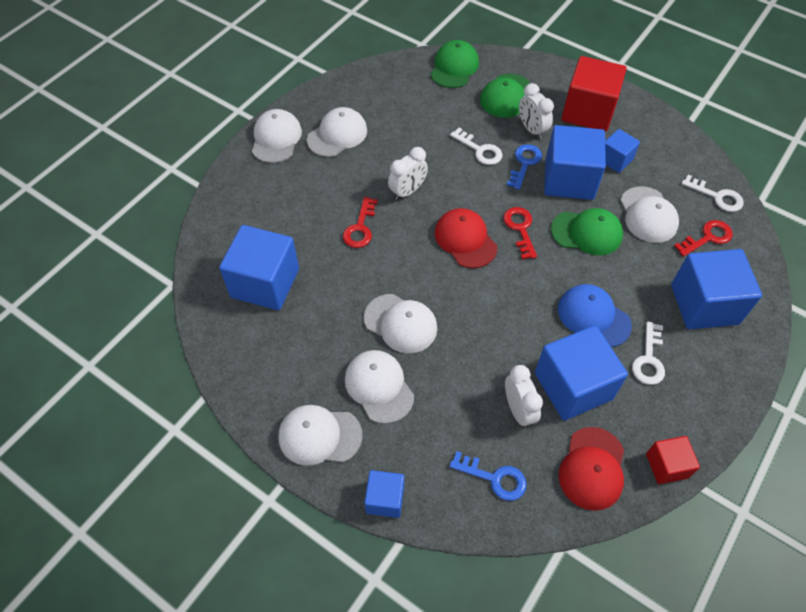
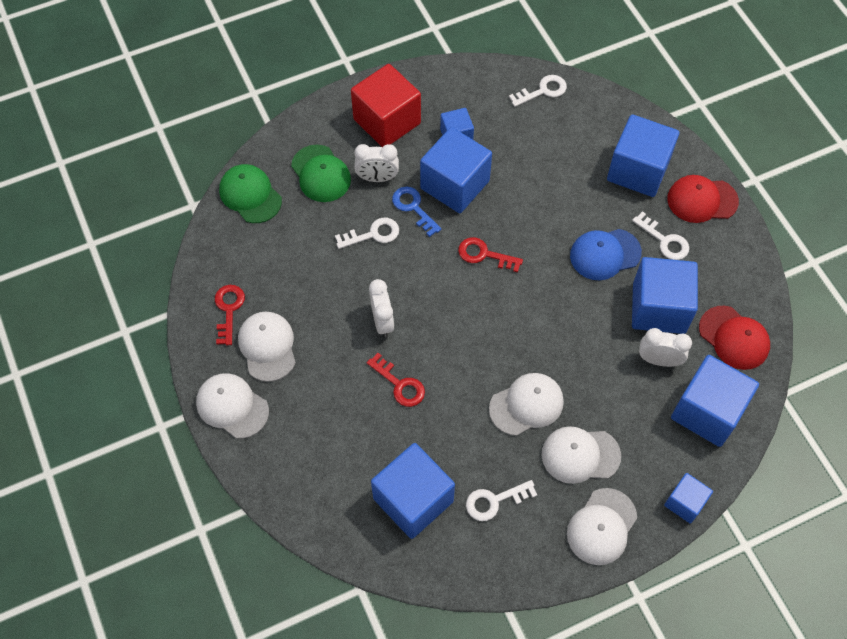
camera: 60 degrees left, 5 degrees up
(296, 340) = (494, 501): none -> white key
(465, 240) = (469, 304): red cap -> red cap (702, 200)
(494, 478) = (707, 411): blue key -> blue cube
(587, 232) = (520, 207): green cap -> none
(648, 215) = (530, 151): white cap -> none
(666, 465) = (756, 286): red cube -> none
(707, 238) = (578, 125): red key -> red key (229, 310)

